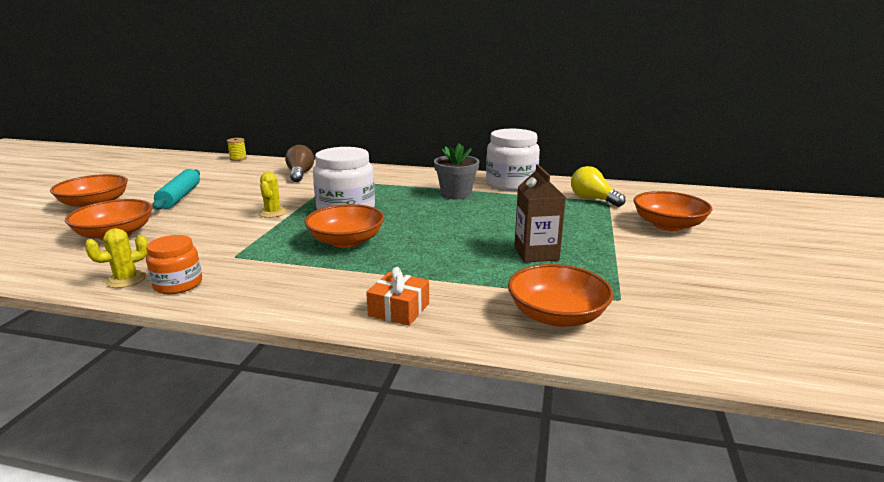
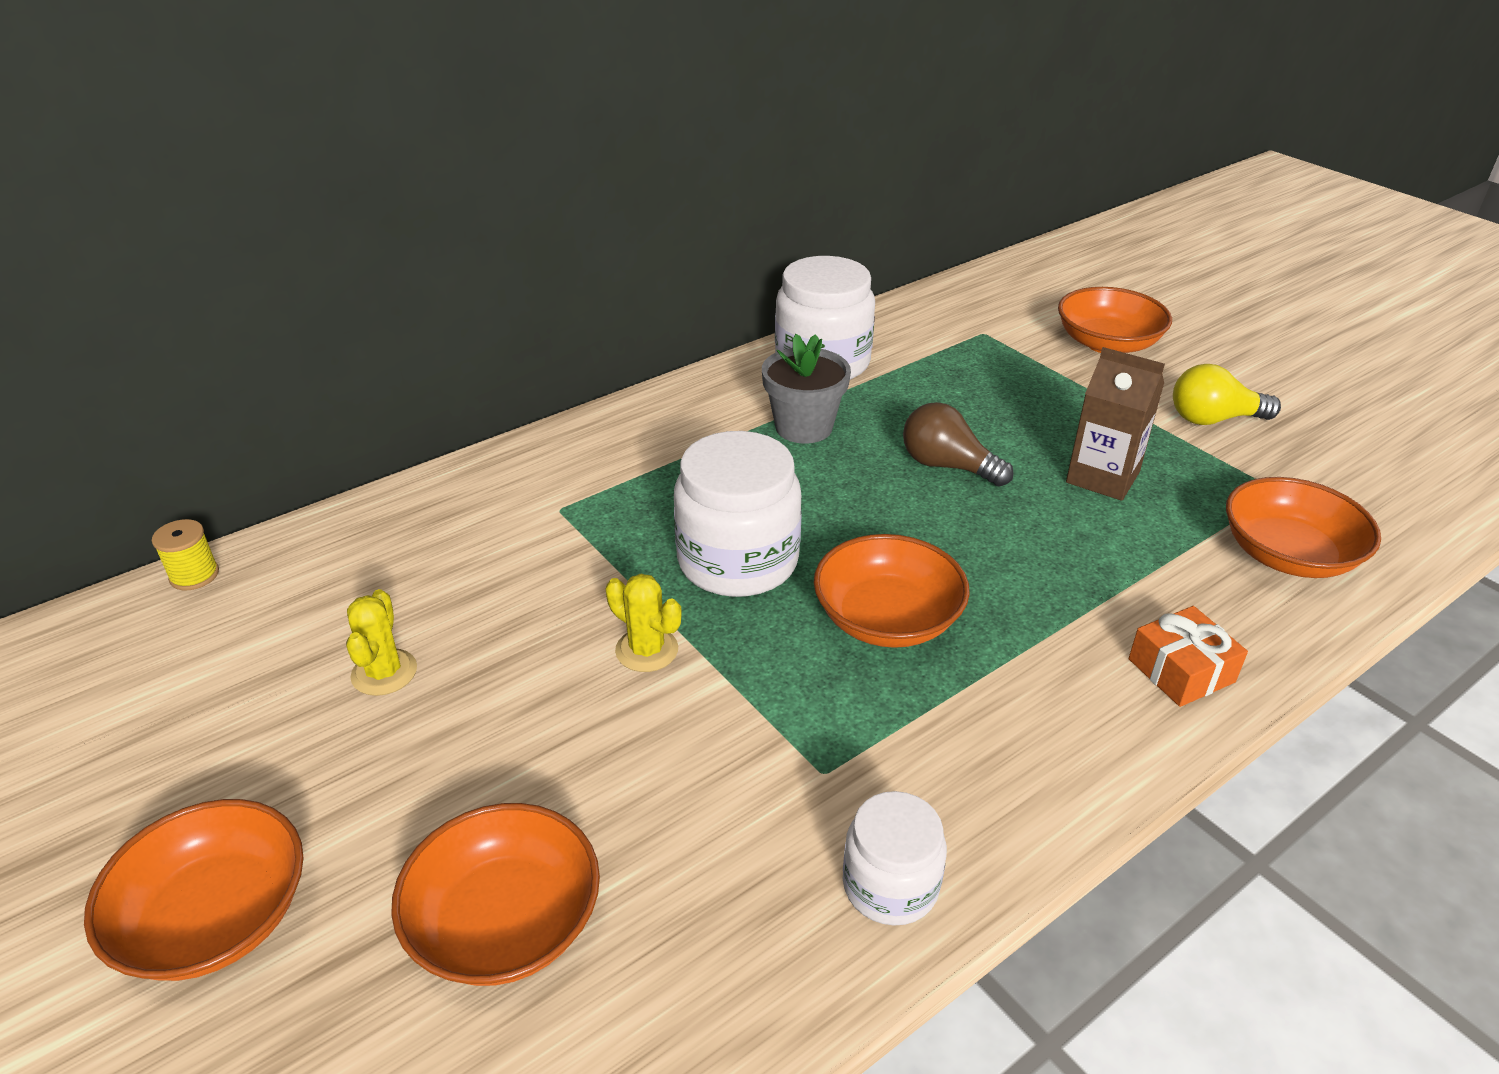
camera: 50 degrees left, 15 degrees up
(126, 279) = (799, 958): yellow cactus -> yellow cactus (384, 672)
(178, 284) = (890, 885): orange jar -> white jar
(180, 197) = (364, 750): turquoise rolling pin -> none
(300, 174) = (457, 535): brown light bulb -> brown light bulb (947, 466)
(593, 199) = (964, 339): yellow light bulb -> yellow light bulb (1213, 419)

